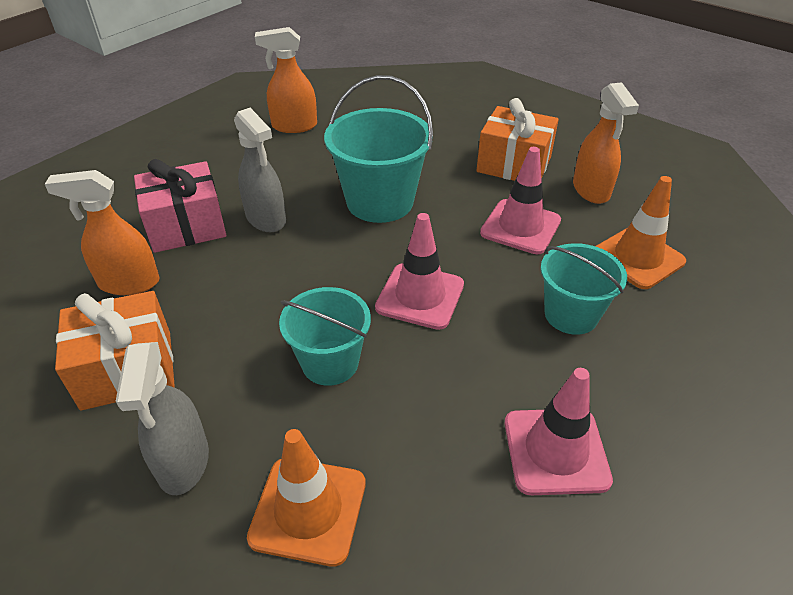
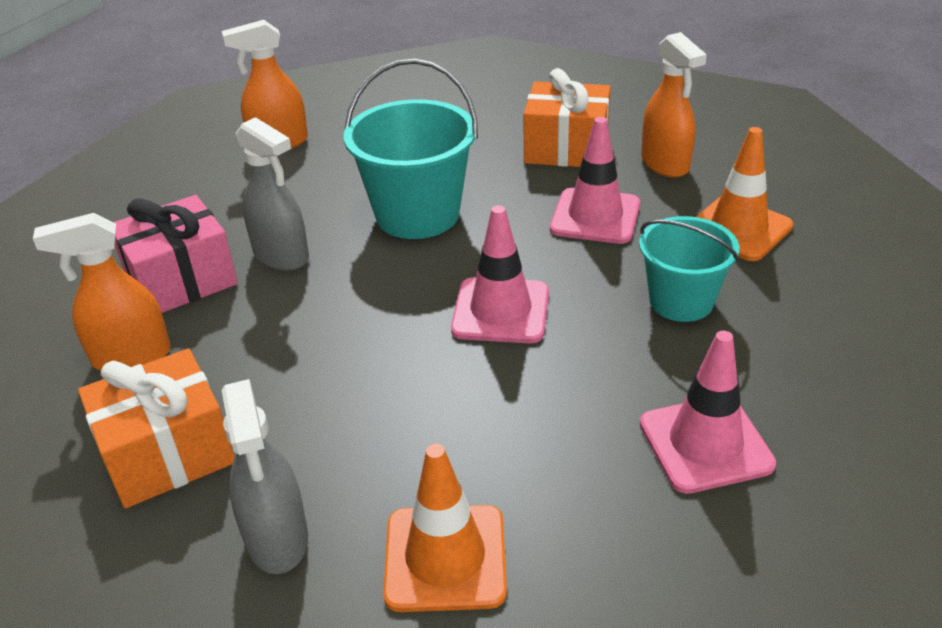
camera: 10 degrees left, 5 degrees down
(330, 362) = (417, 401): turquoise bucket -> none

